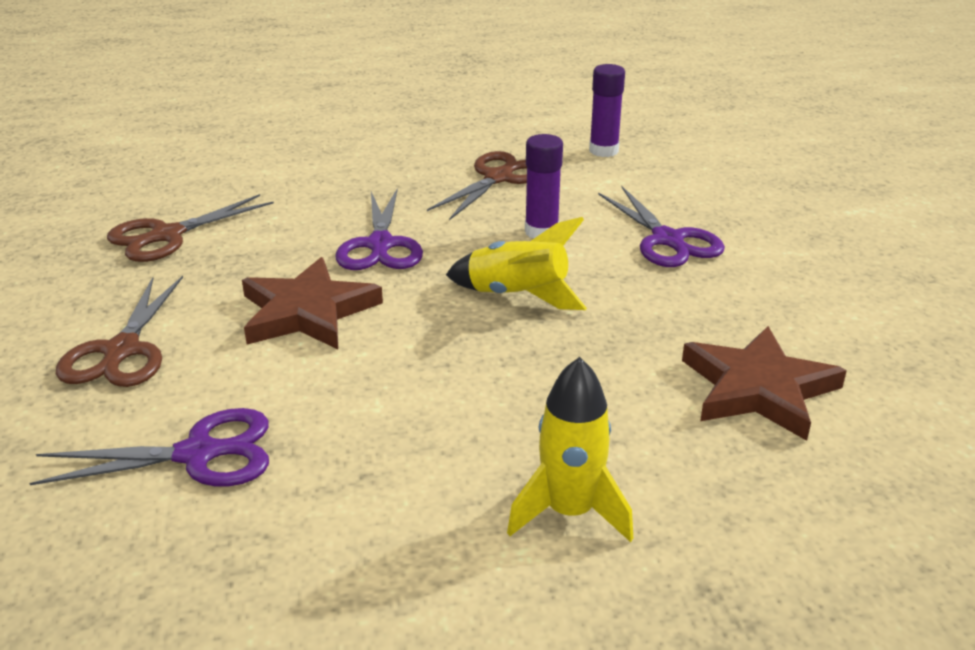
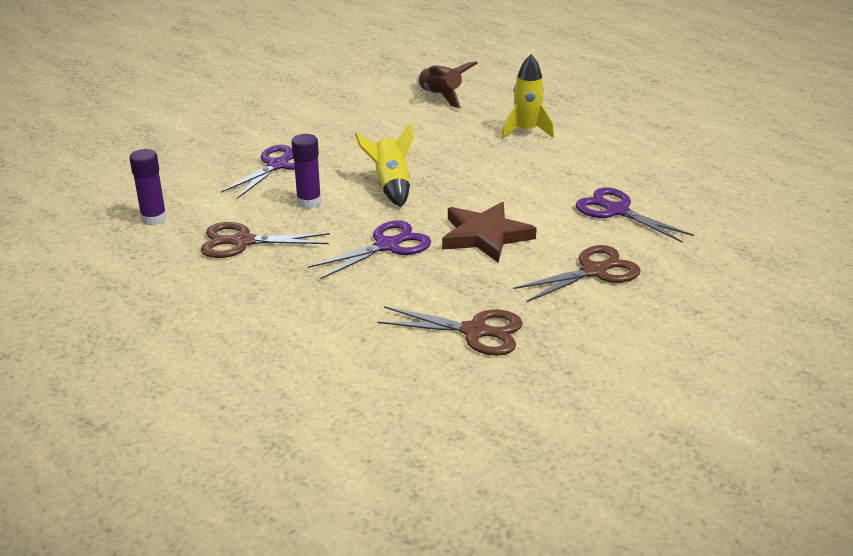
camera: 125 degrees left, 0 degrees up
(758, 389) = (399, 117): brown star -> none
(833, 480) = (440, 96): none -> brown rocket

